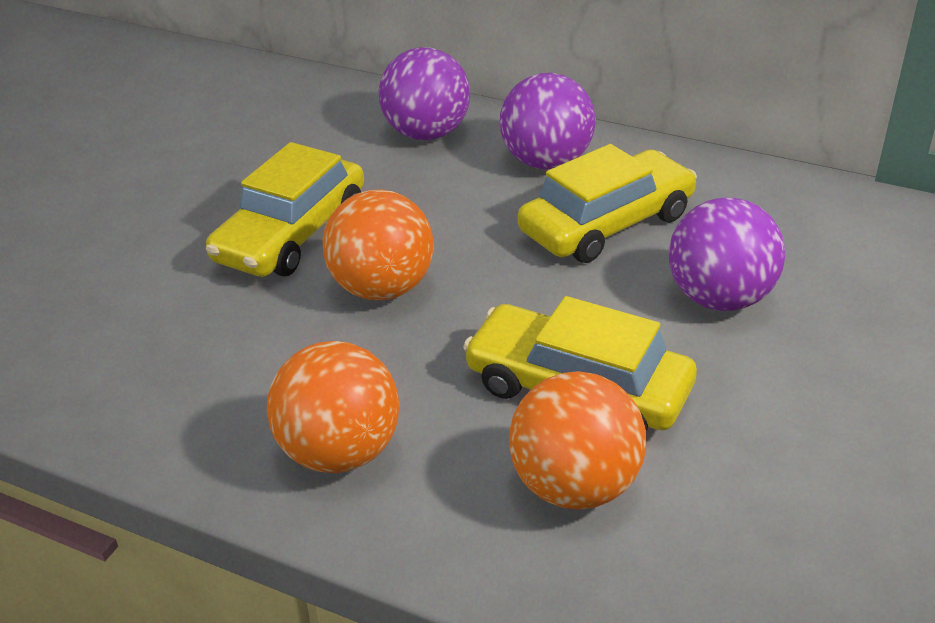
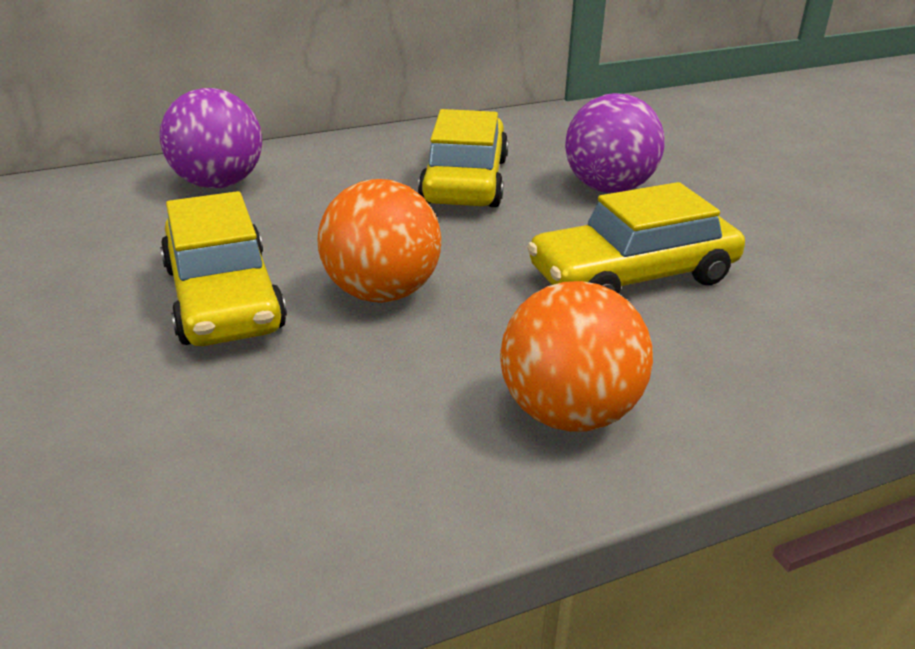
camera: 50 degrees left, 5 degrees down
(546, 162) = (353, 165): purple ball -> none
(574, 486) = (741, 328): orange ball -> none

